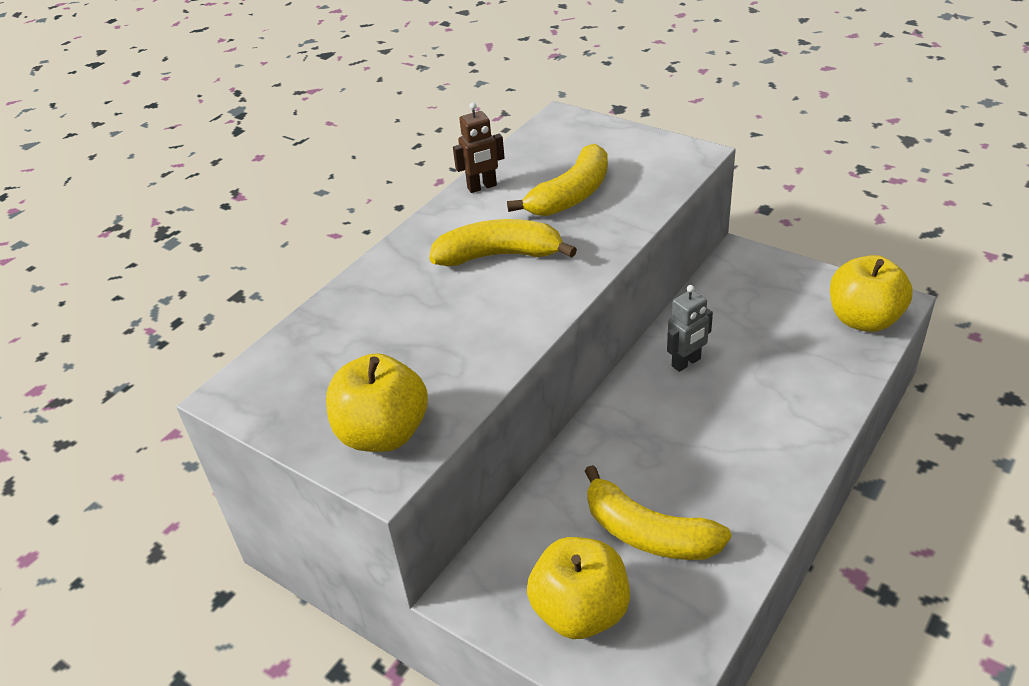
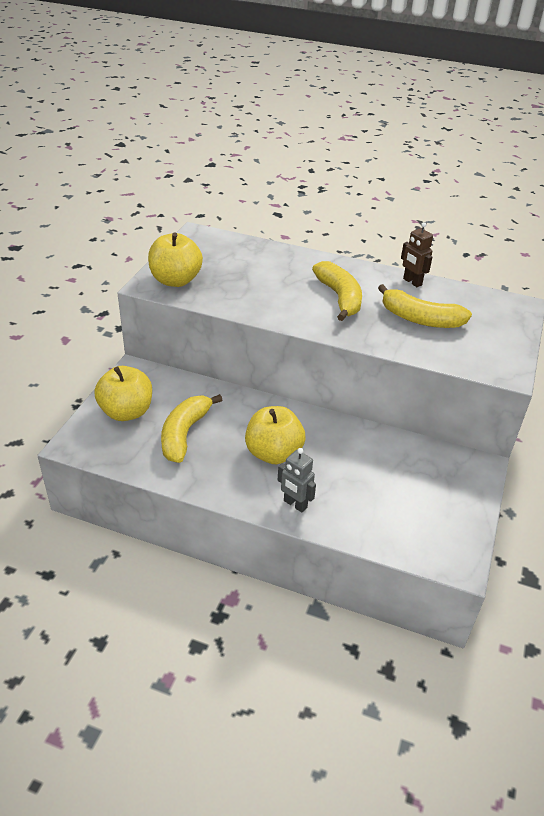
camera: 70 degrees right, 0 degrees up
(686, 363) = (340, 441): grey robot -> grey robot (295, 504)
(863, 319) = (428, 542): yellow apple -> yellow apple (273, 453)

